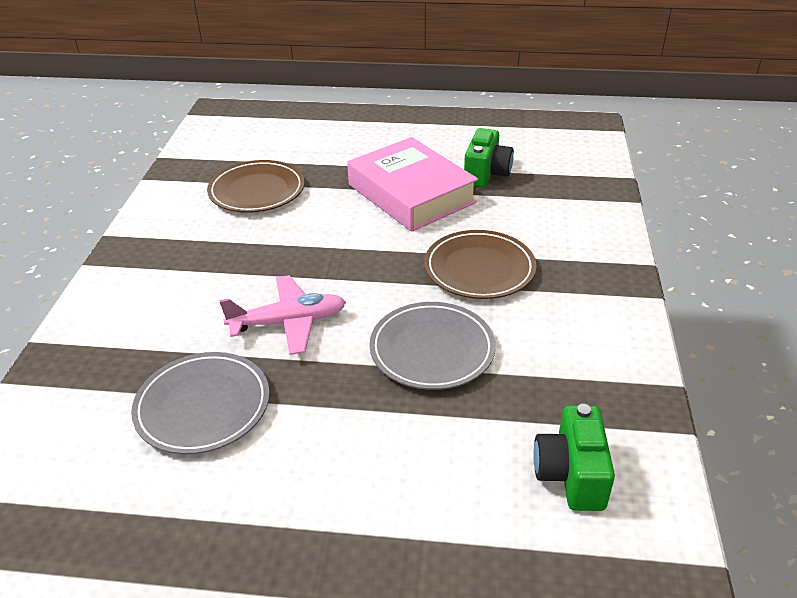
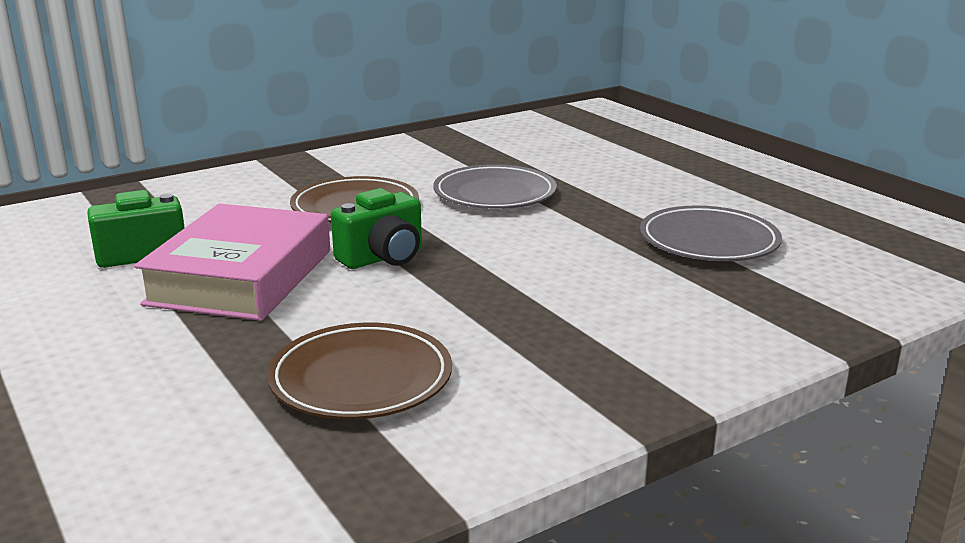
camera: 130 degrees left, 15 degrees down
(288, 322) = (564, 251): pink plane -> none
(571, 475) = (533, 139): green camera -> green camera (383, 258)

